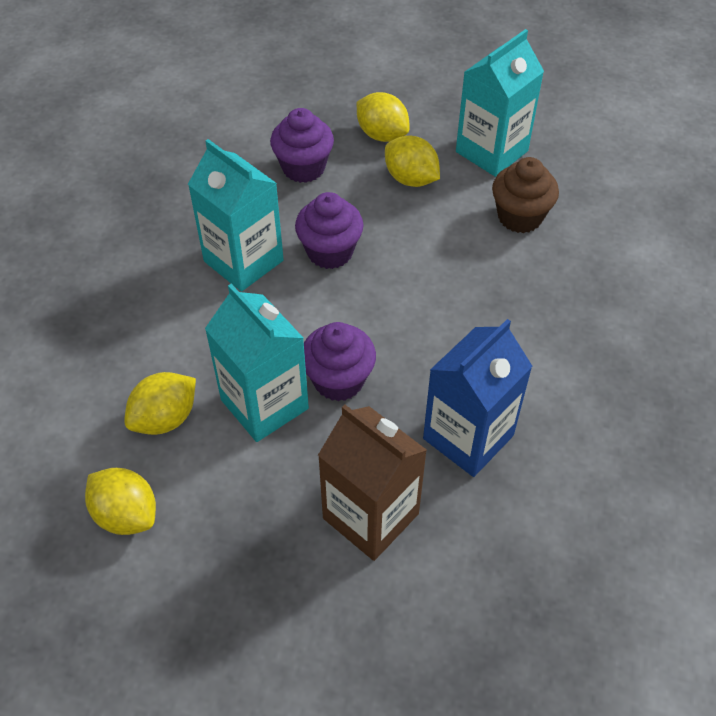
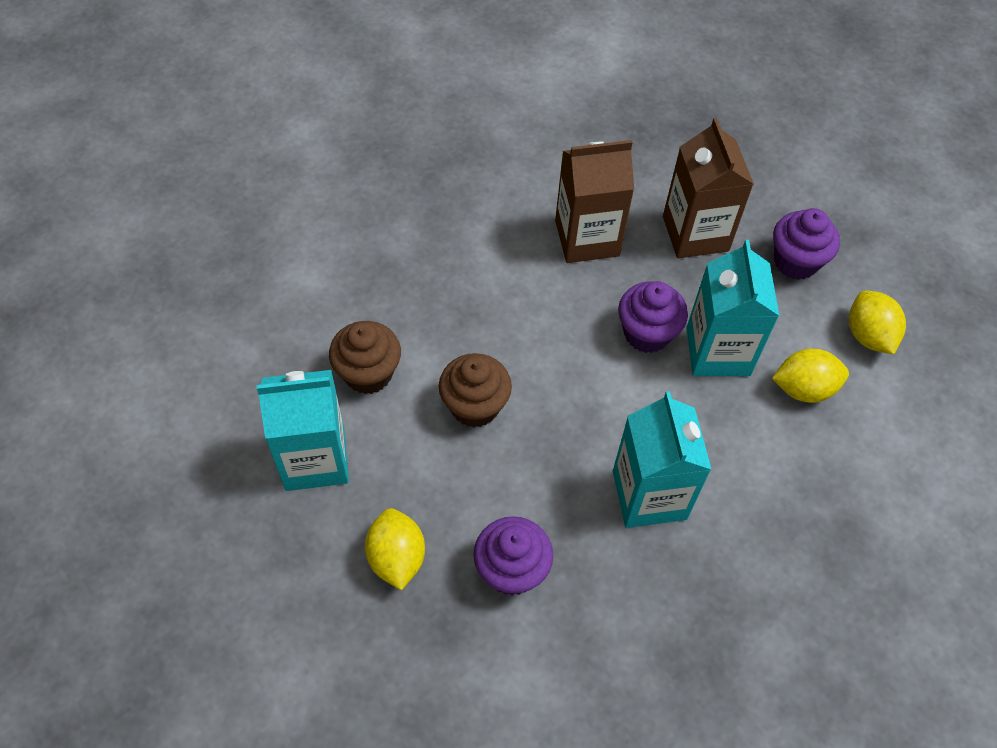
camera: 145 degrees left, 5 degrees up
(330, 252) = (564, 451): purple cupcake -> purple cupcake (795, 261)
(411, 179) = (421, 481): yellow lemon -> none
(422, 242) = (474, 406): none -> brown cupcake
(468, 437) = (587, 238): blue carton -> brown carton

